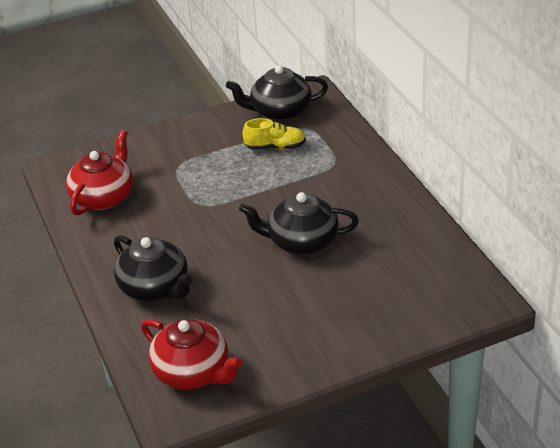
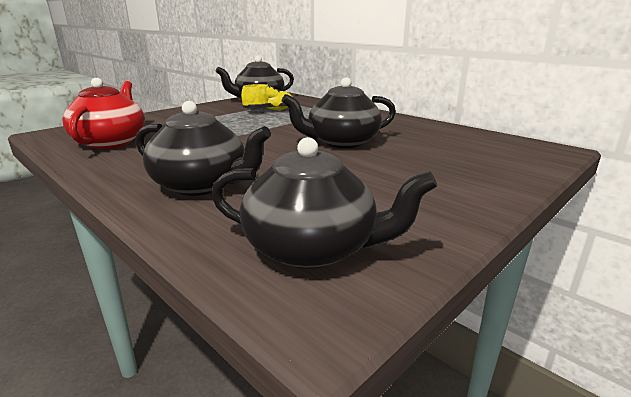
camera: 25 degrees left, 15 degrees down
(193, 372) = (313, 248): red teapot -> black teapot

